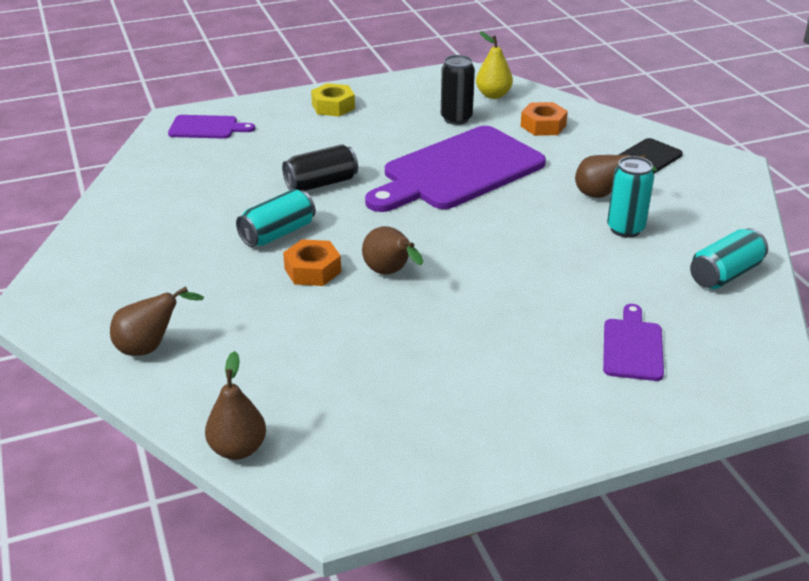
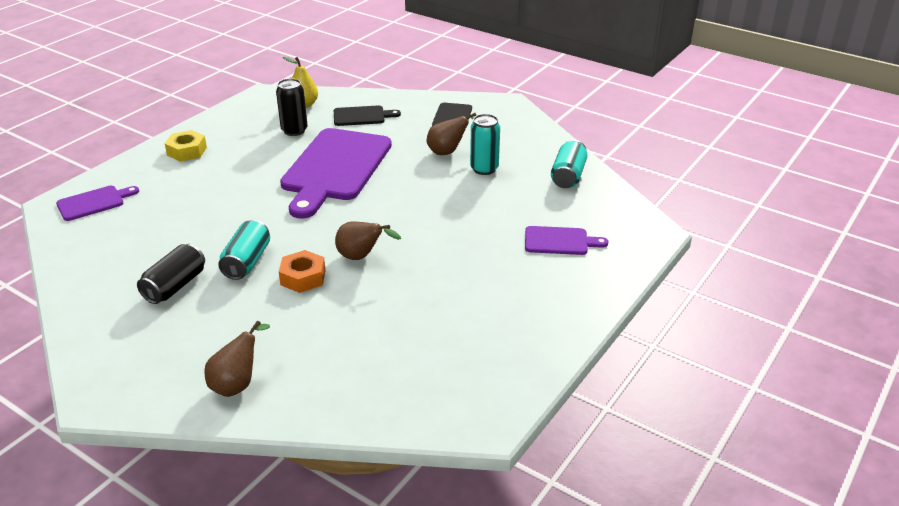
camera: 35 degrees left, 0 degrees up
(238, 449) = (382, 420): brown pear -> none
(321, 183) = (241, 213): black can -> black can (175, 286)
(543, 125) = (362, 116): orange nut -> black cutting board
(633, 346) = (559, 241): purple cutting board -> purple cutting board turned 120 degrees clockwise

